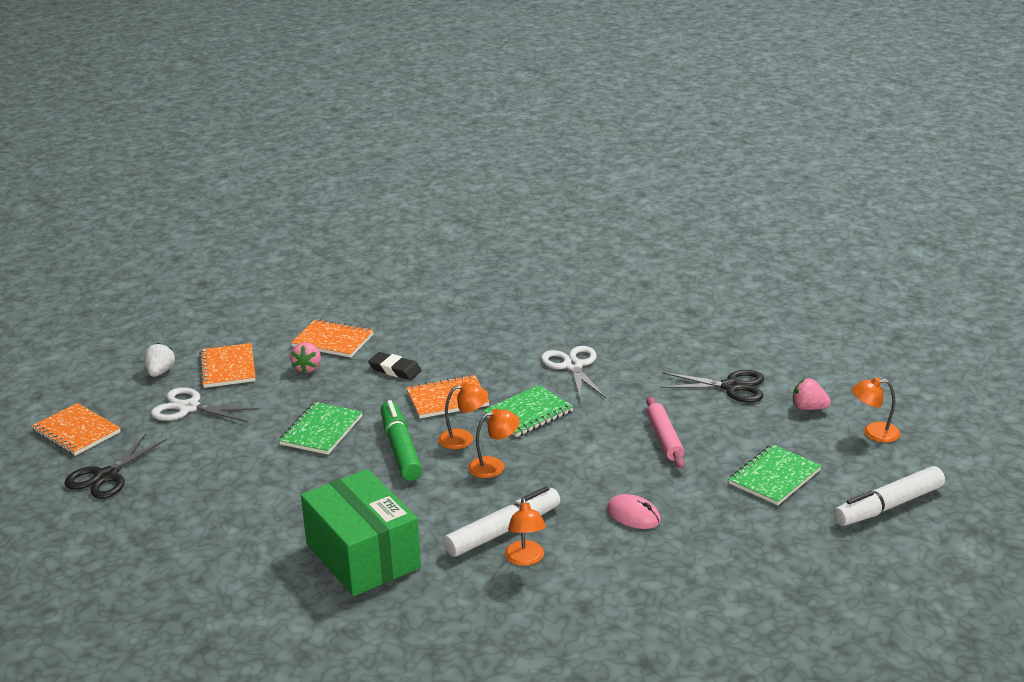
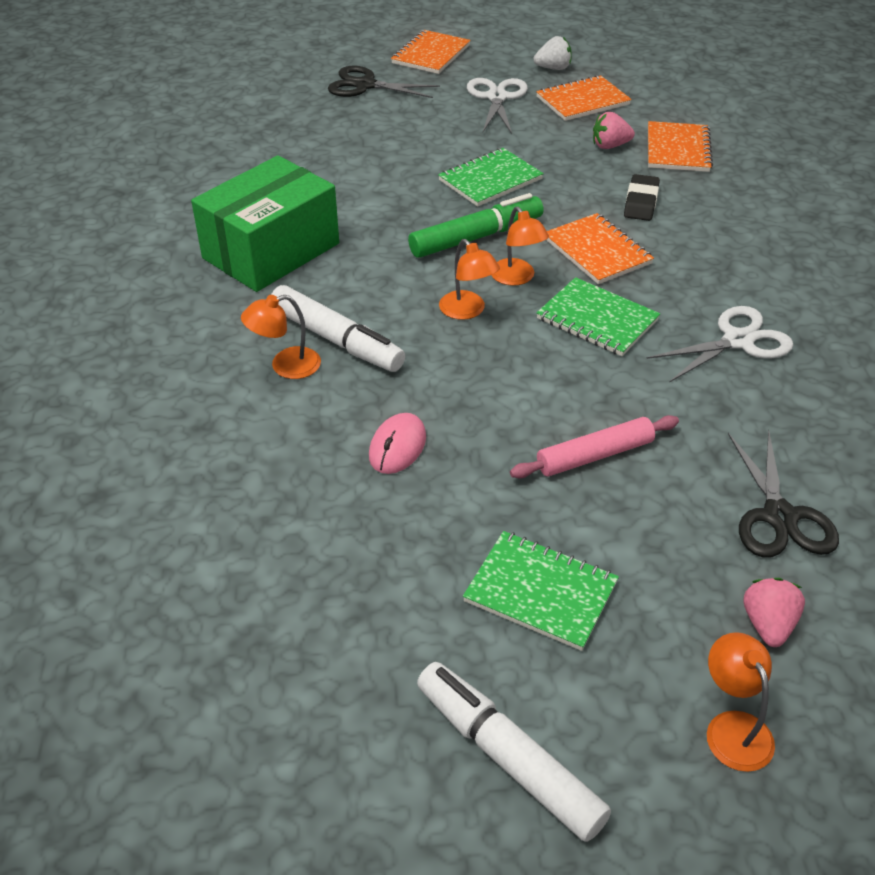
camera: 75 degrees right, 15 degrees up
(321, 430) = (490, 180): green notebook -> green notebook turned 45 degrees counterclockwise

